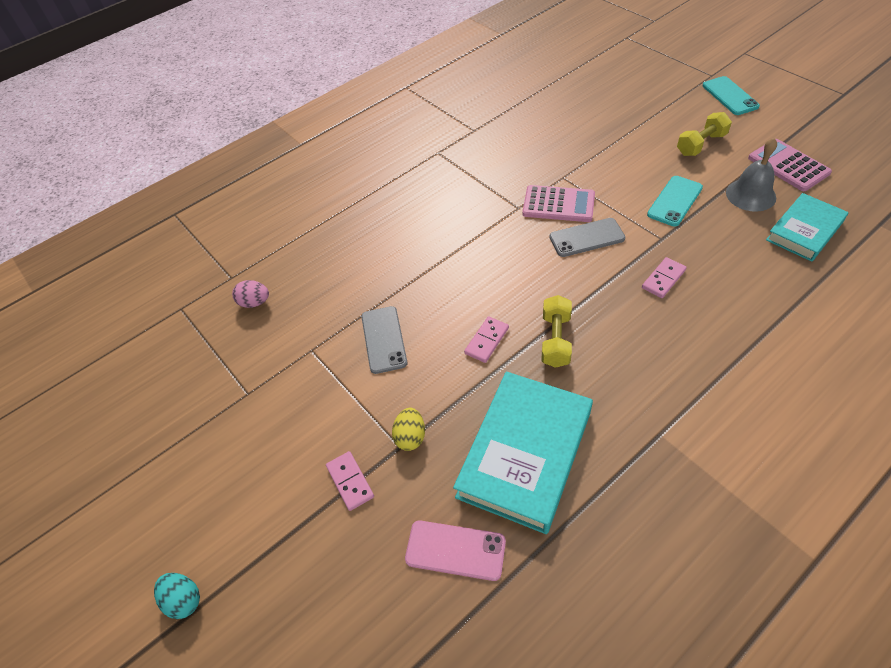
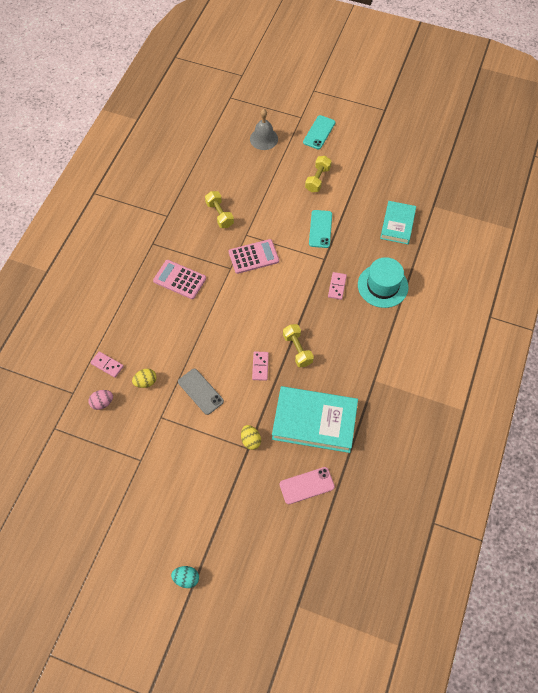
camera: 35 degrees left, 10 degrees up
(323, 299) = (145, 382): none -> yellow egg
(350, 481) = (233, 479): pink domino -> pink domino (107, 365)
(525, 454) = (314, 421): turquoise book -> turquoise book turned 75 degrees counterclockwise
(541, 146) = (219, 214): none -> yellow dumbbell
(586, 238) = (282, 275): grey phone -> none
(730, 96) = (319, 132): turquoise phone -> turquoise phone turned 75 degrees clockwise
(741, 303) = (382, 286): none -> turquoise hat
(750, 195) = (360, 209): grey bell -> grey bell (264, 139)
(788, 165) = (373, 179): pink calculator -> pink calculator (179, 280)

